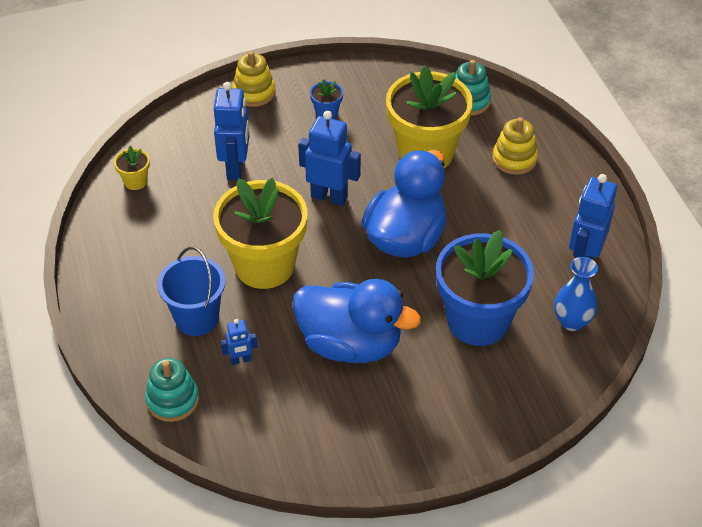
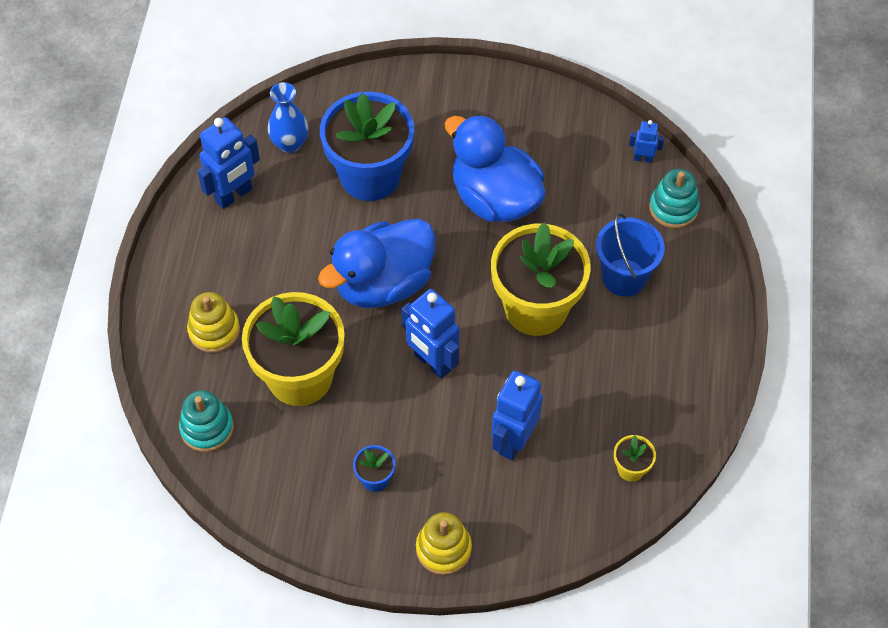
camera: 155 degrees left, 10 degrees up
(241, 360) = (599, 221): blue robot -> blue robot (643, 158)

